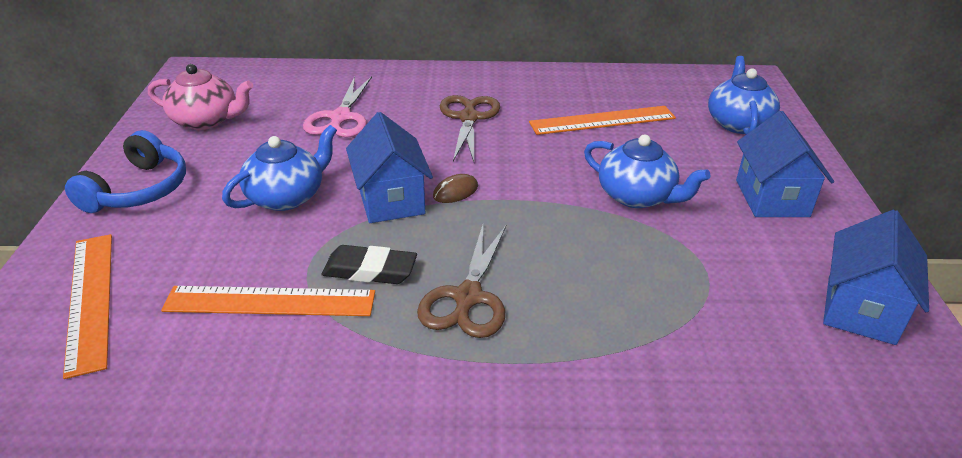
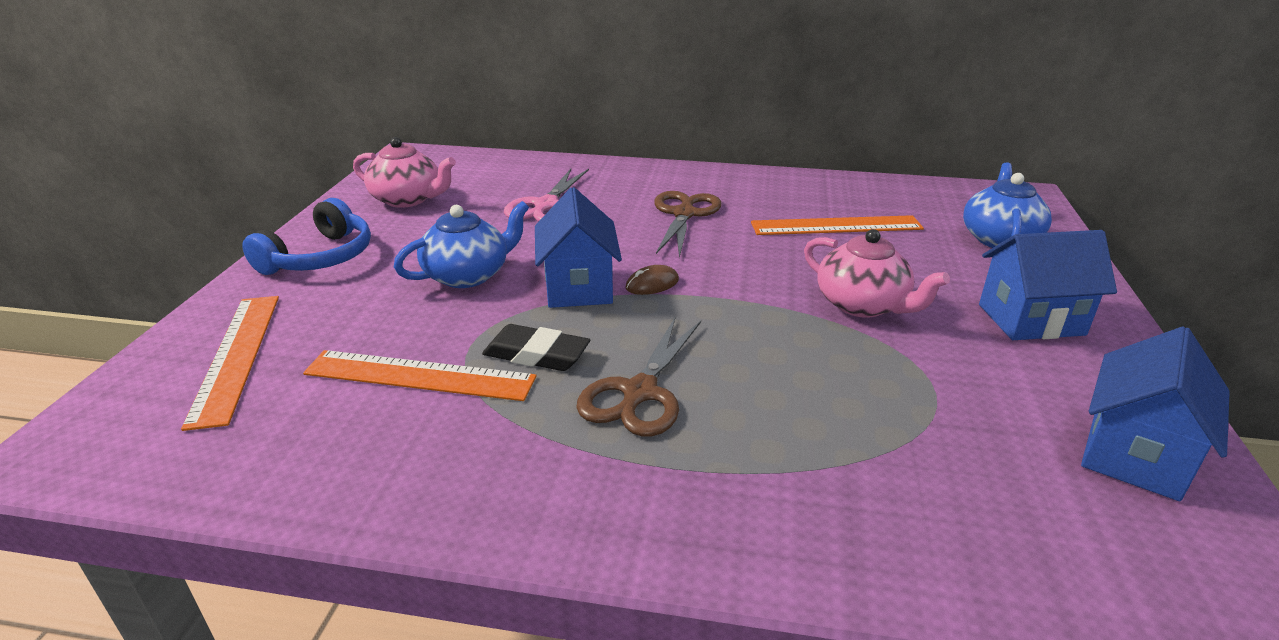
camera: 10 degrees right, 5 degrees down
(637, 196) = (863, 305): blue teapot -> pink teapot
(772, 198) = (1031, 320): blue house -> blue house turned 75 degrees clockwise

